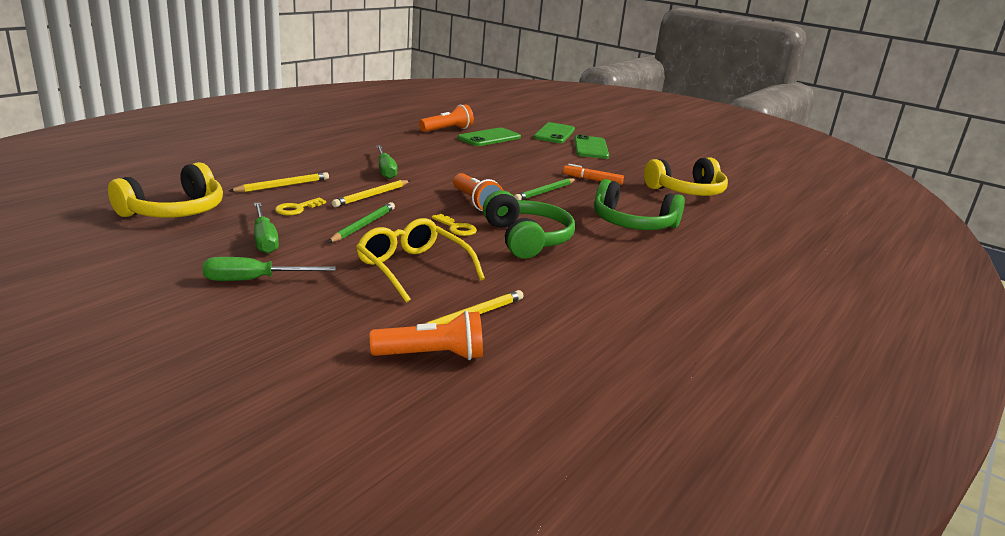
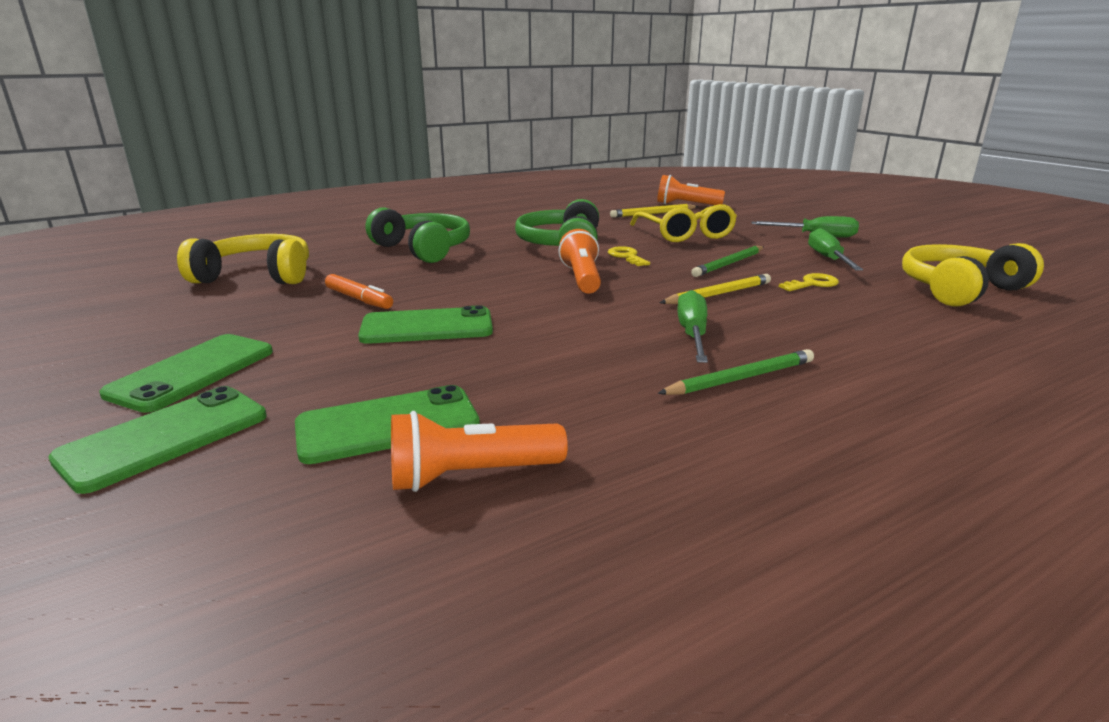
camera: 155 degrees left, 0 degrees up
(282, 186) = (852, 315): yellow pencil -> none
(528, 167) = (427, 327): none -> green phone
(545, 192) = (467, 286): green pencil -> green pencil (741, 378)

